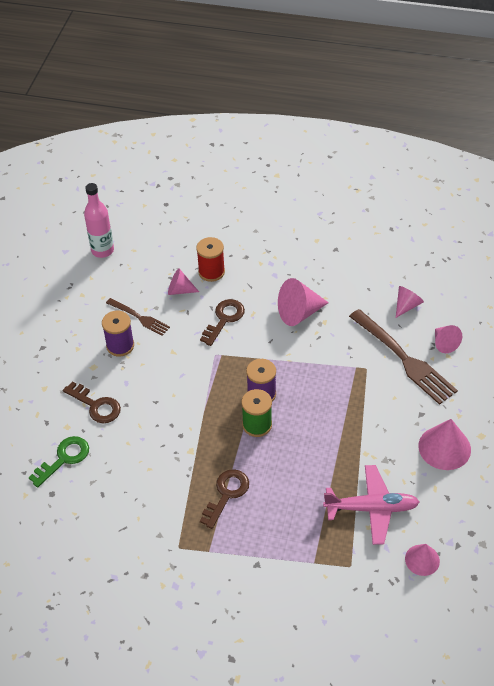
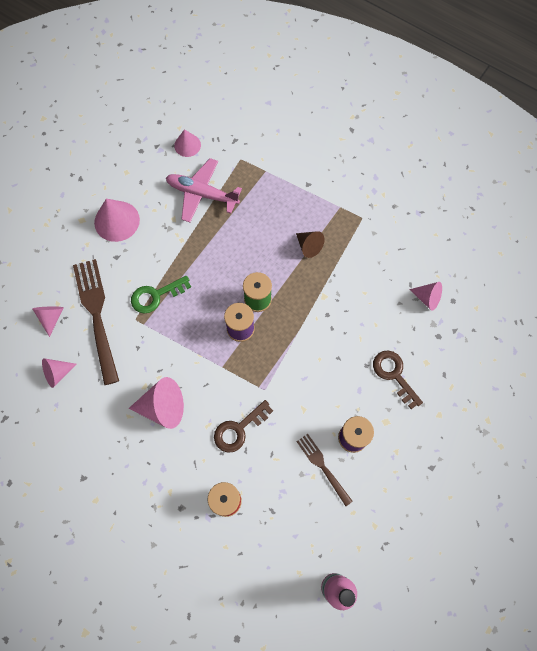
camera: 160 degrees left, 20 degrees up
(64, 458) = (435, 330): green key -> green key (156, 296)
(179, 290) = (269, 488): pink cone -> pink cone (427, 298)
(226, 494) = (309, 246): brown key -> brown cone

